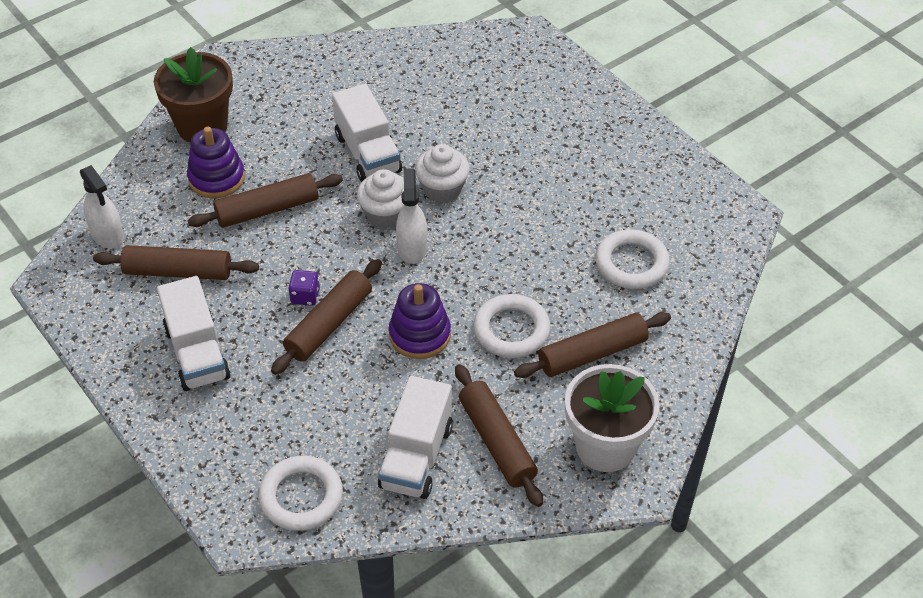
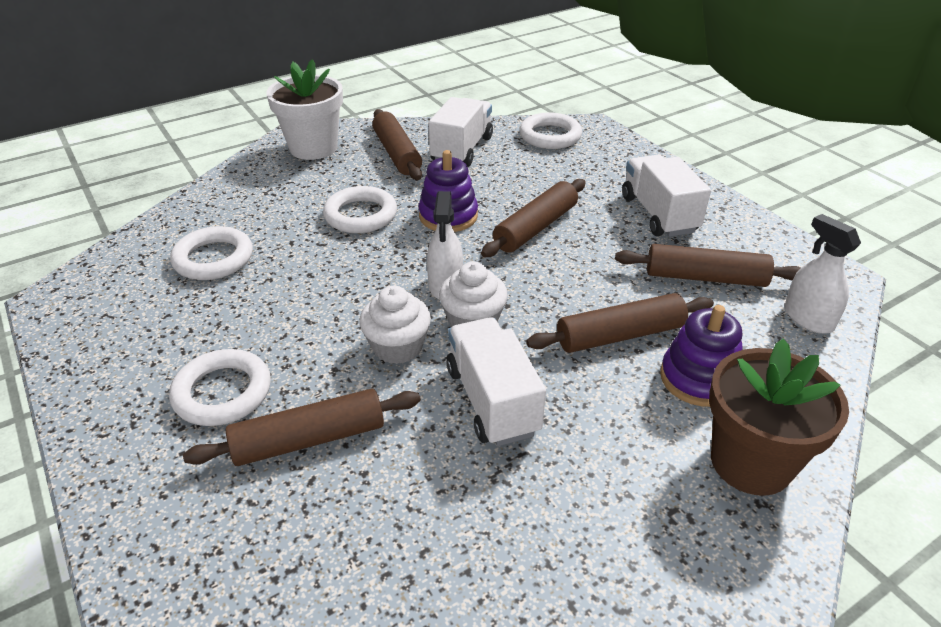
camera: 175 degrees left, 10 degrees down
(305, 296) = (561, 250): purple dice -> none
(558, 147) = (222, 392): none -> white ring
(592, 353) = (294, 196): brown rolling pin -> brown rolling pin (309, 439)

